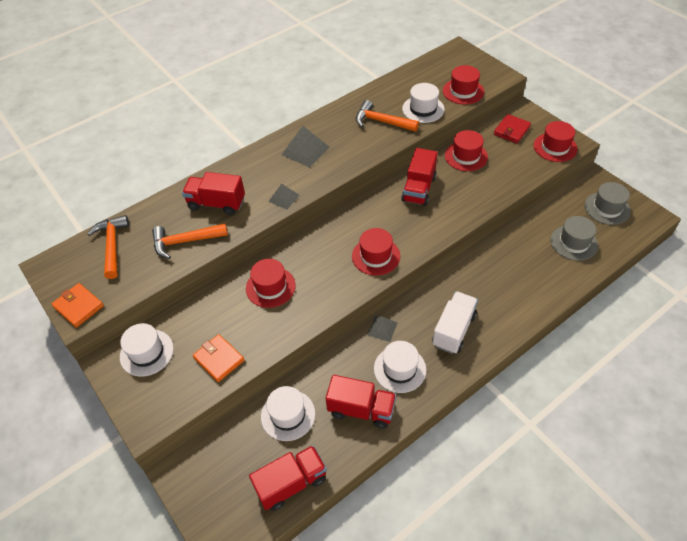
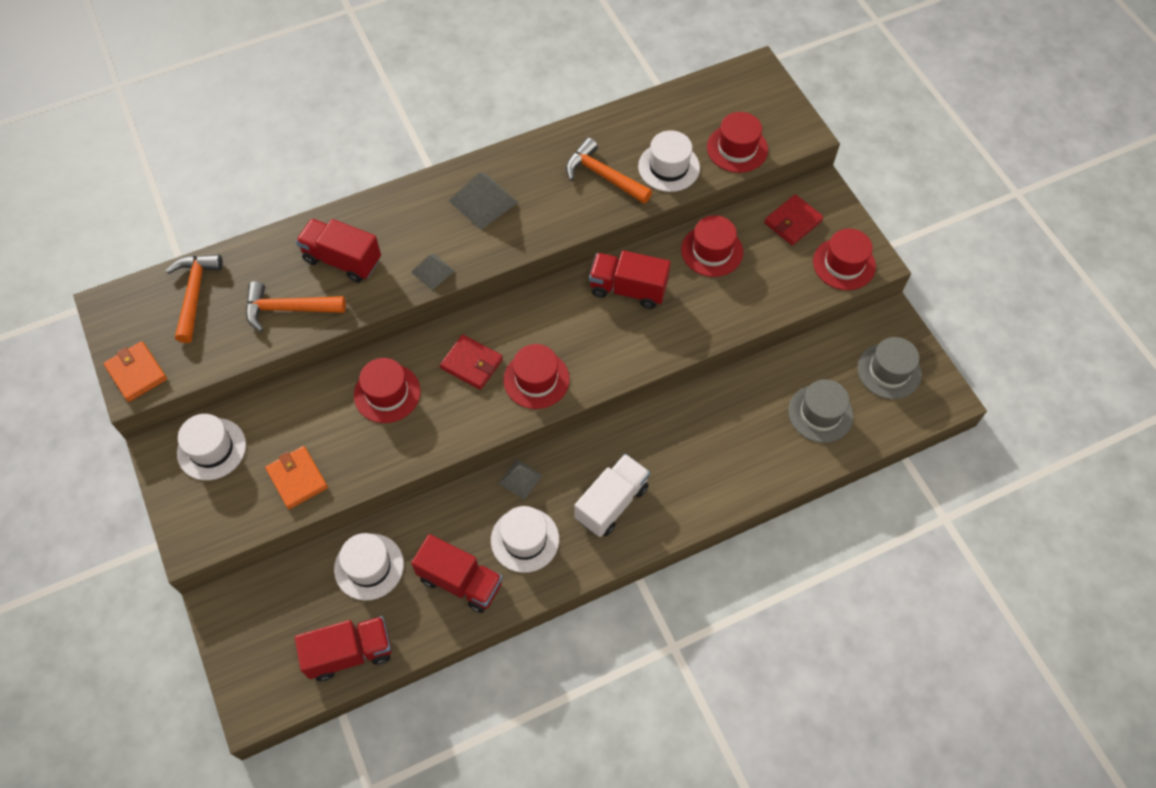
camera: 10 degrees right, 10 degrees up
(326, 255) = (471, 364): none -> red wallet
(419, 189) = (628, 289): red truck -> red truck turned 75 degrees clockwise

